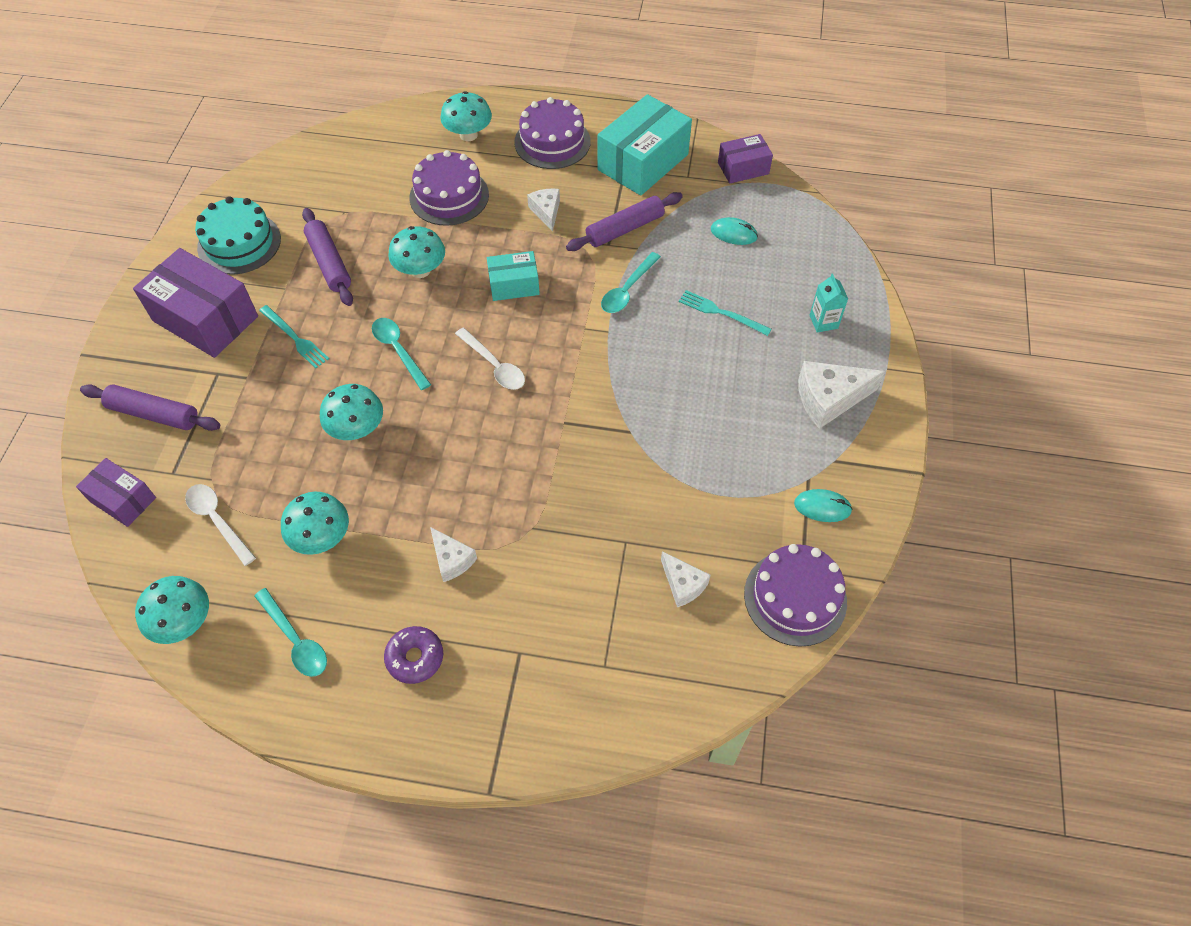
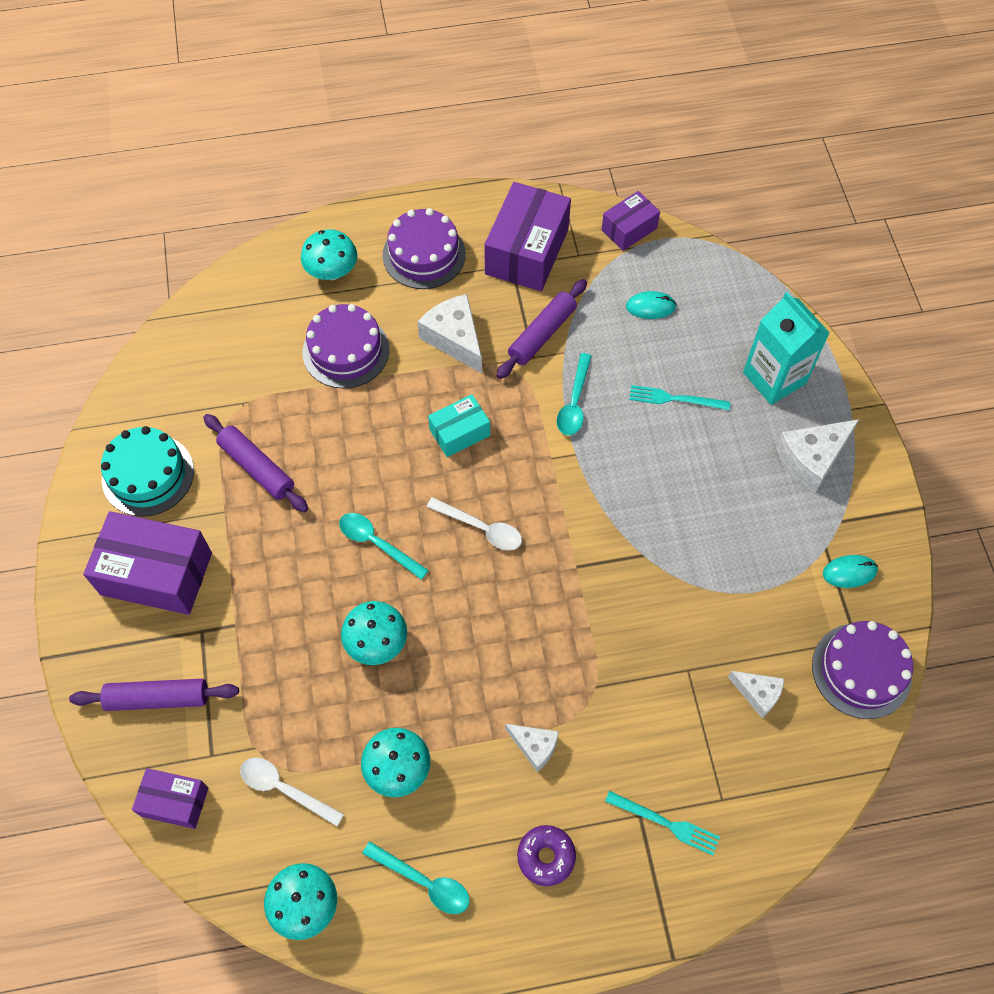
camera: 20 degrees left, 5 degrees up
(295, 338) = (263, 565): turquoise fork -> turquoise fork (666, 823)
(420, 270) = (356, 446): turquoise mushroom -> none
(546, 212) = (454, 339): white cheese -> white cheese, size x1.66
(643, 162) = (527, 251): turquoise box -> purple box
(823, 322) = (774, 378): turquoise carton -> turquoise carton, size x1.98

